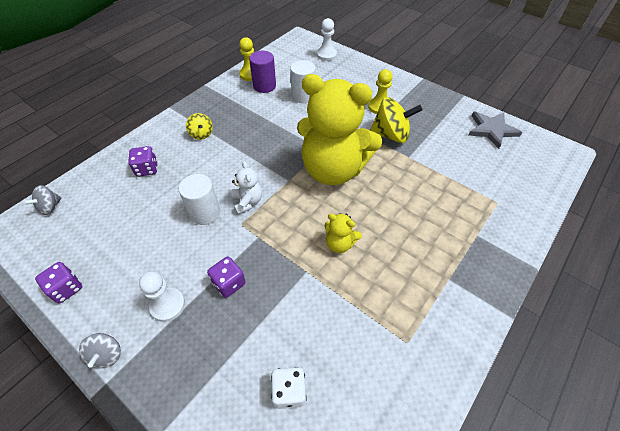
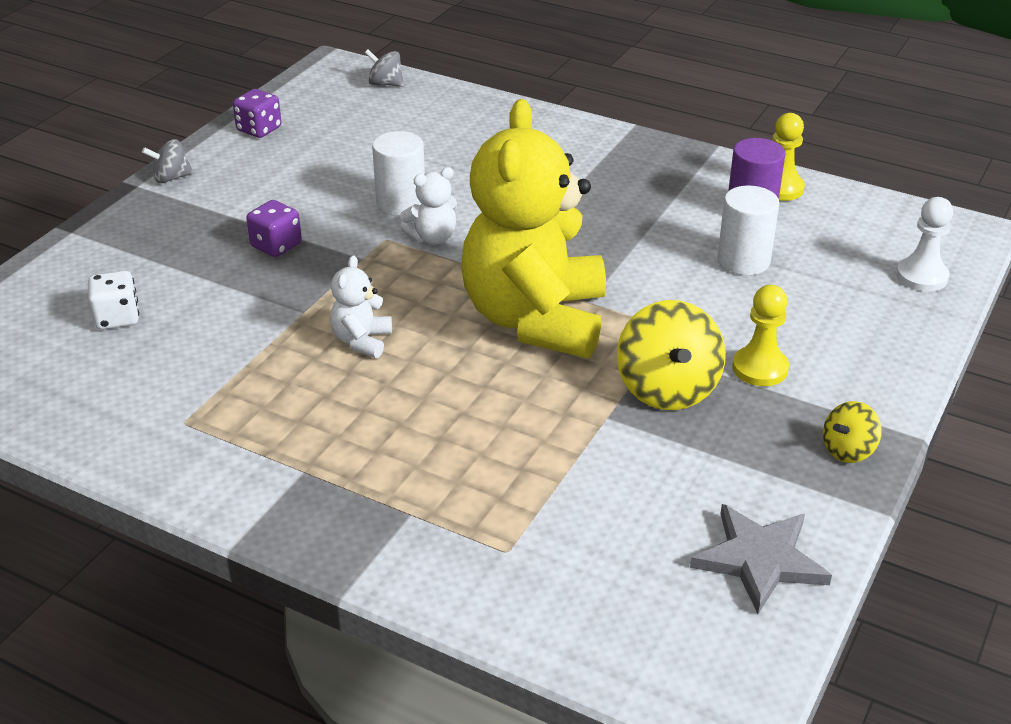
camera: 80 degrees right, 15 degrees down
(147, 169) = (478, 136): purple dice -> none
(168, 305) = (239, 204): white pawn -> none
(201, 134) = (577, 167): yellow spinning top -> yellow spinning top (848, 450)
(340, 244) = (362, 341): yellow teddy bear -> white teddy bear

